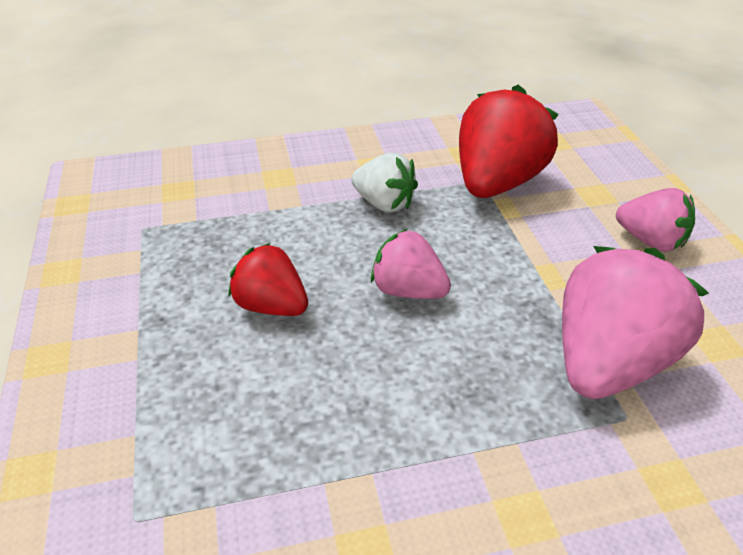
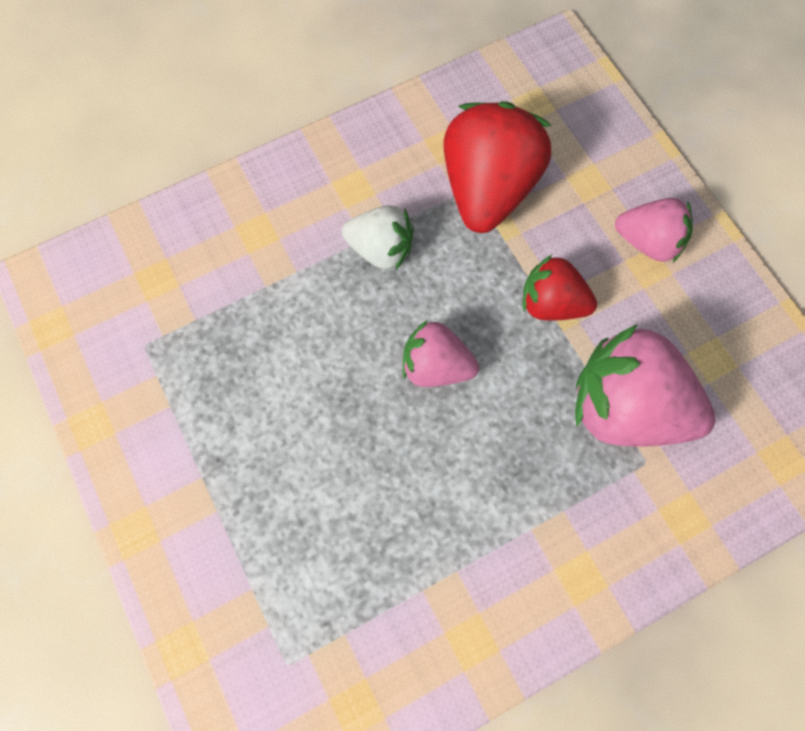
camera: 15 degrees left, 30 degrees up
(271, 306) = (315, 418): red strawberry -> red strawberry (551, 303)
(608, 362) = (625, 407): pink strawberry -> pink strawberry turned 90 degrees counterclockwise

